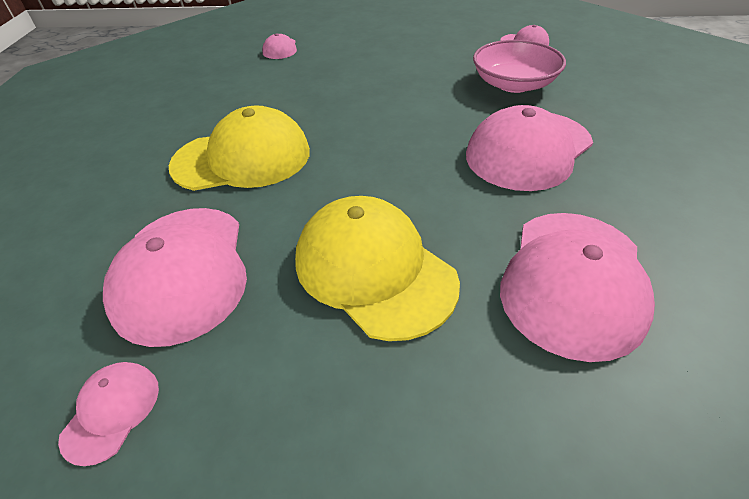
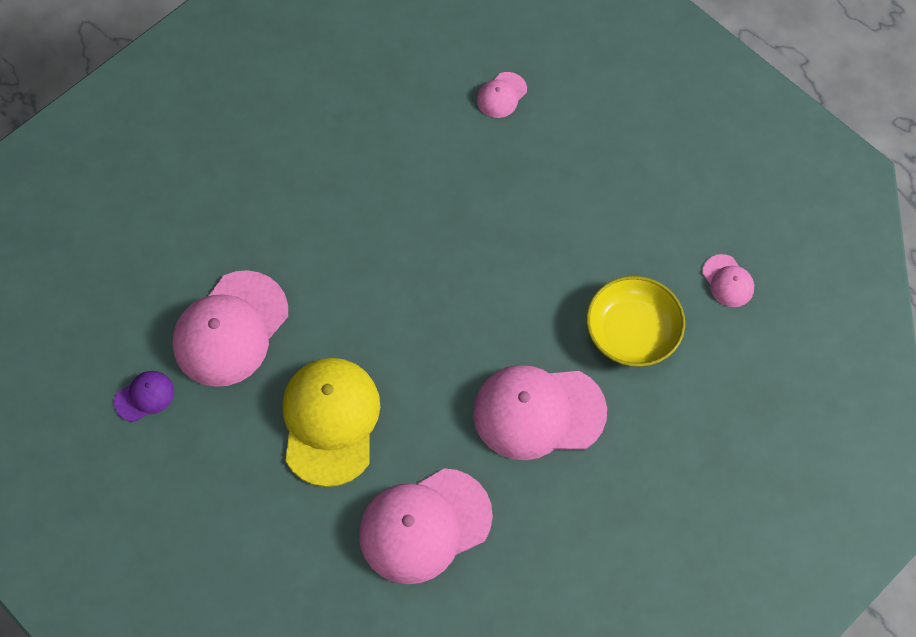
camera: 40 degrees right, 20 degrees up
(111, 411) = (144, 396): pink cap -> purple cap
(242, 158) = (341, 245): yellow cap -> none
(514, 84) = (632, 332): pink bowl -> yellow bowl

